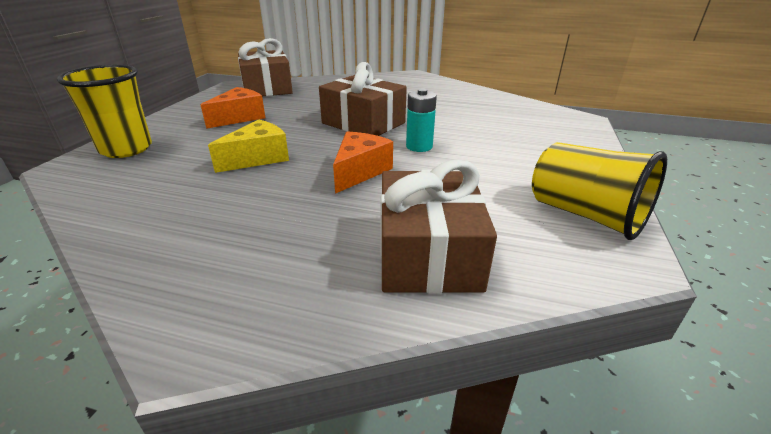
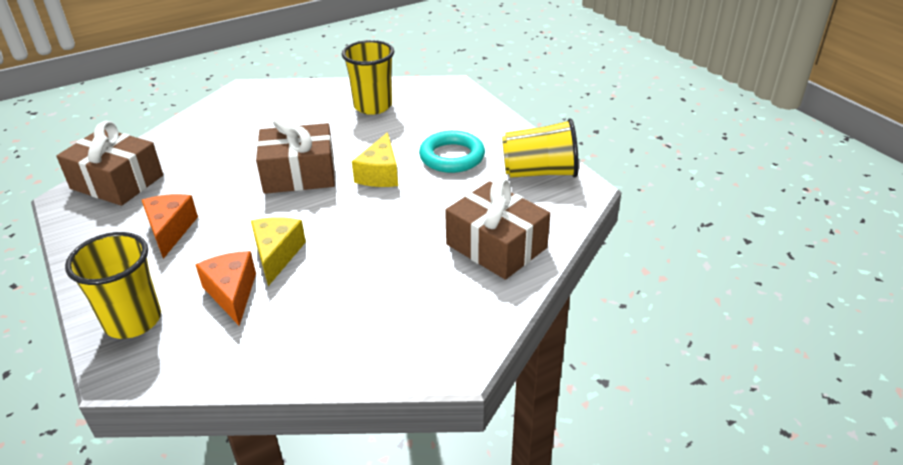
camera: 45 degrees left, 5 degrees up
(360, 171) = (374, 219): orange cheese -> orange cheese (232, 293)
(419, 146) = (380, 174): turquoise battery -> yellow cheese
(487, 108) = (373, 106): none -> yellow cup
(503, 162) = (452, 157): none -> turquoise ring

